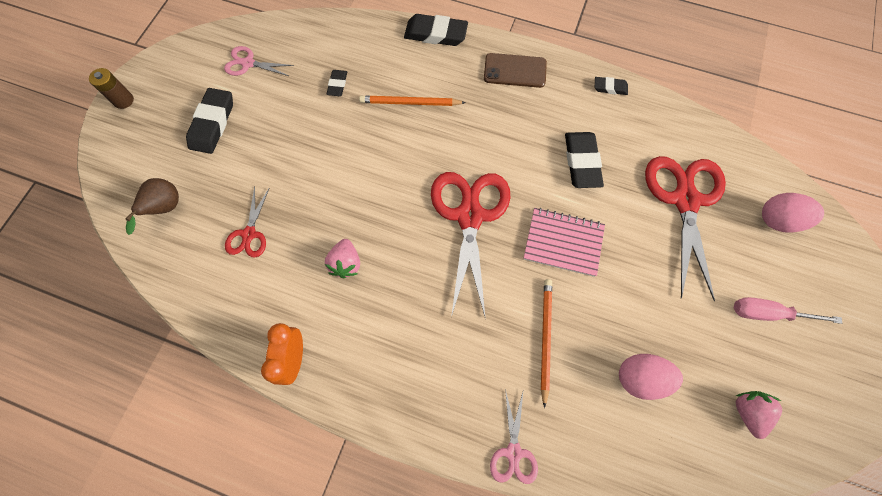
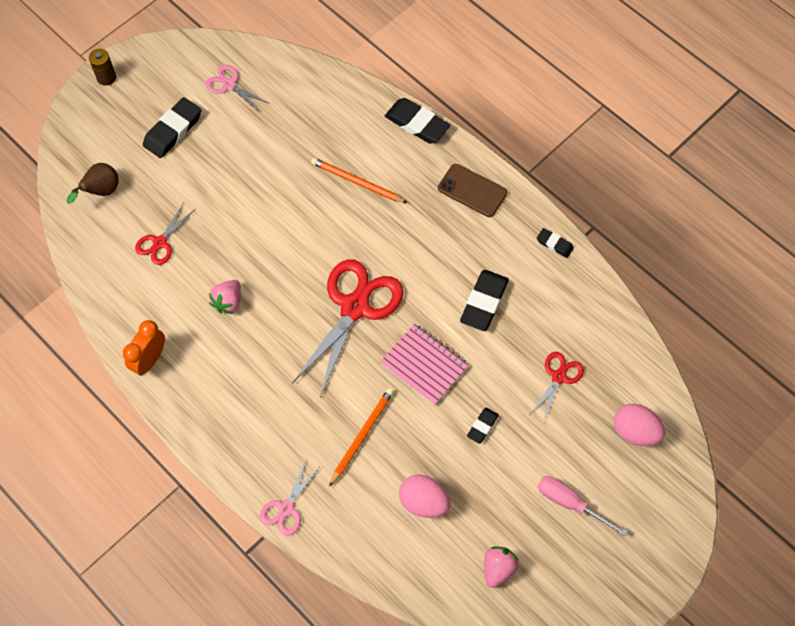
camera: 25 degrees right, 5 degrees down
(337, 85) = (300, 138): black eraser -> black eraser (482, 426)
(685, 200) = (559, 377): red scissors -> red scissors, size x0.50

